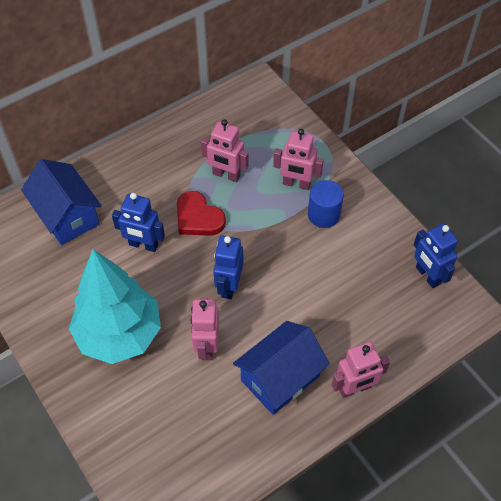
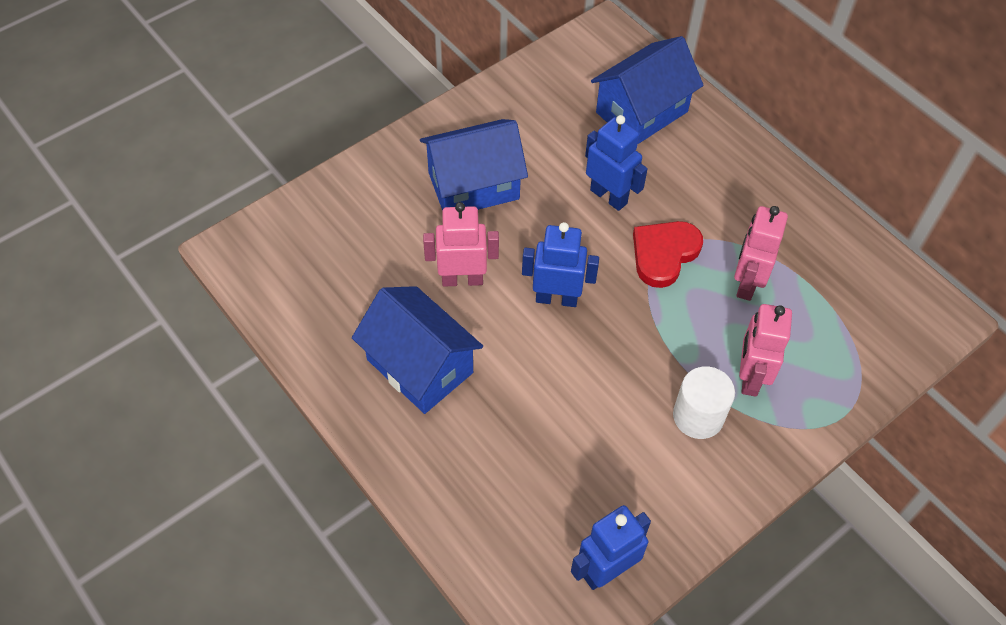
camera: 85 degrees right, 0 degrees up
(119, 334) = (473, 186): turquoise tree -> blue house
(143, 245) = (609, 196): blue robot -> blue robot turned 120 degrees clockwise
(323, 215) = (698, 416): blue cylinder -> white cylinder
(355, 388) = (407, 460): pink robot -> none

